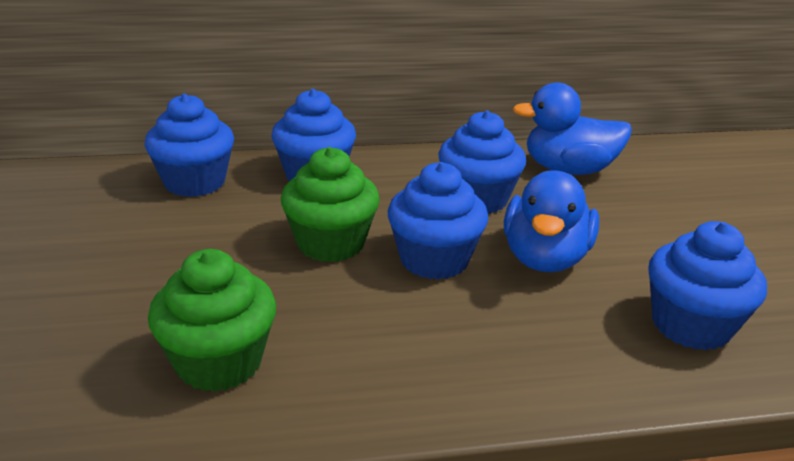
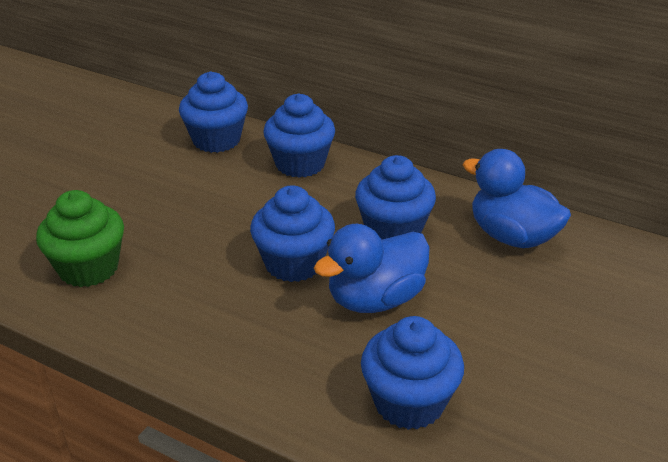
camera: 40 degrees right, 5 degrees up
(330, 243) = (243, 221): green cupcake -> none

